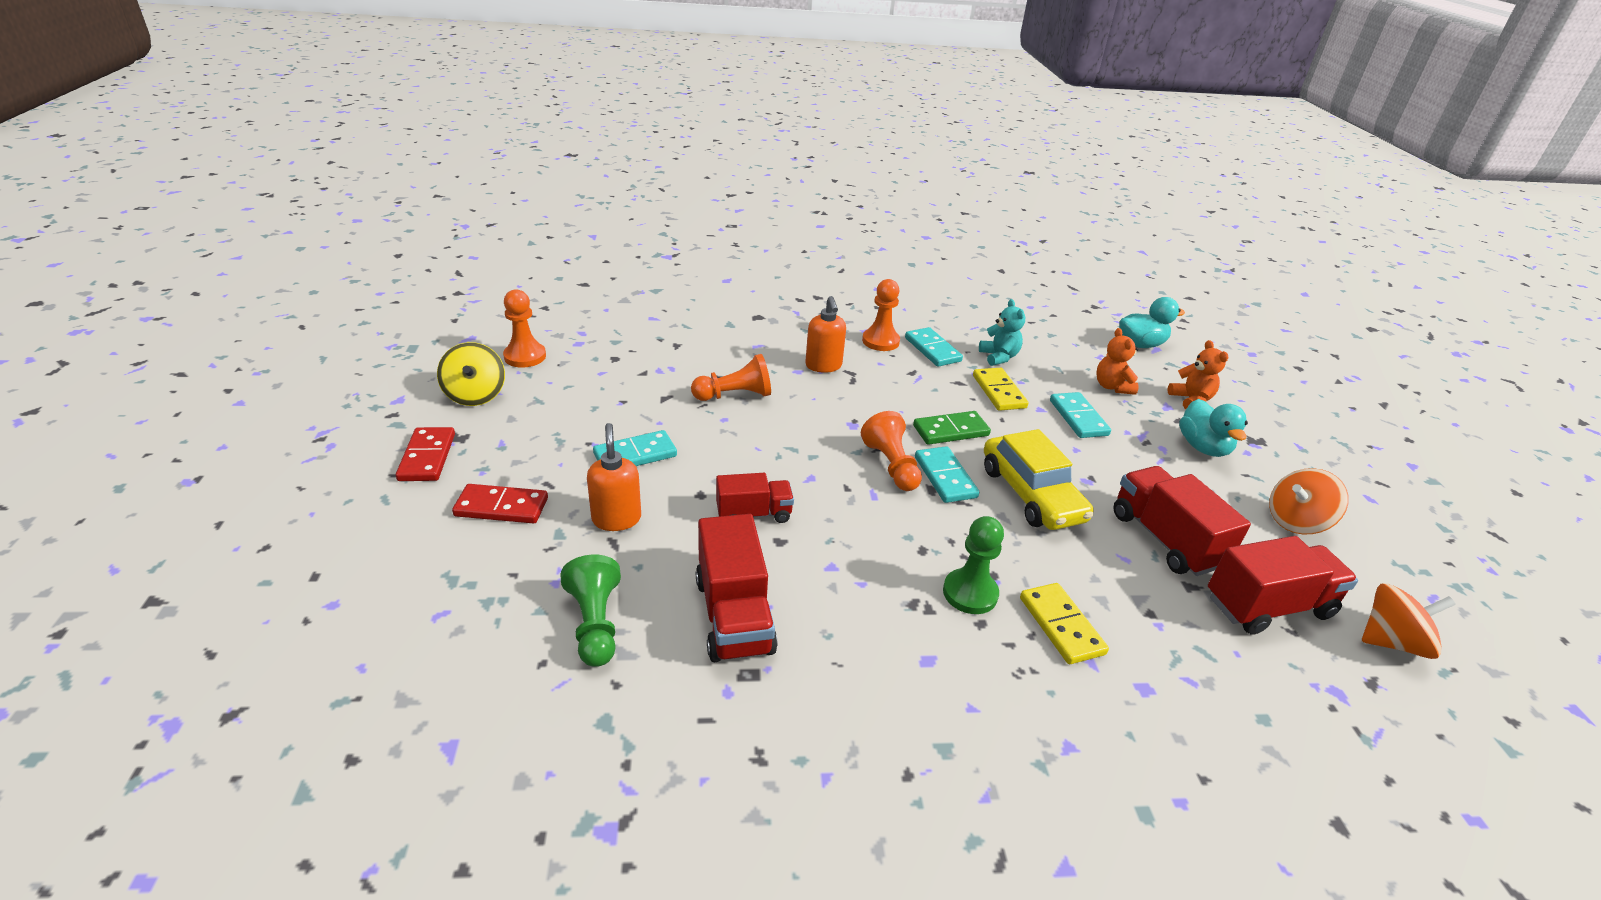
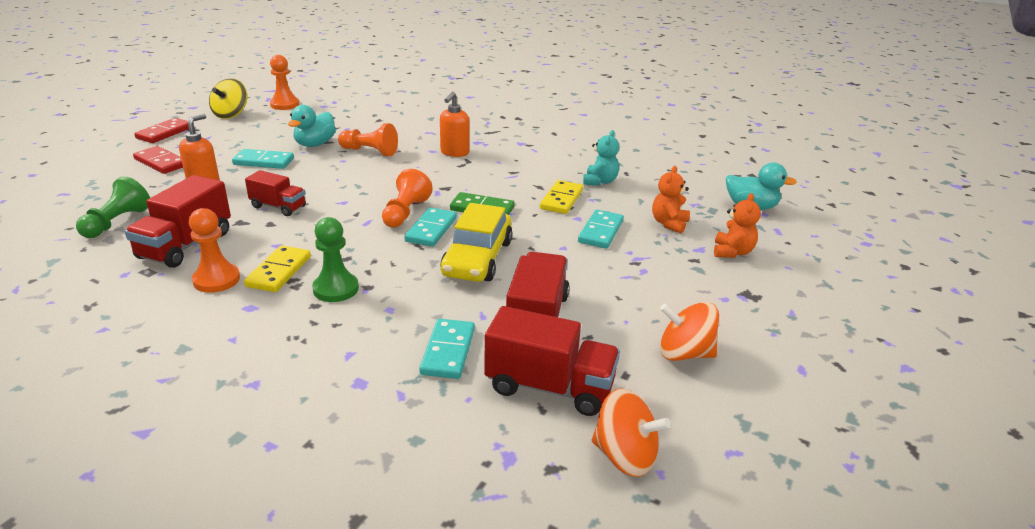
camera: 35 degrees right, 5 degrees down
(880, 341) = (520, 150): orange pawn -> orange pawn (216, 280)
(932, 349) = (552, 164): turquoise domino -> turquoise domino (448, 351)
(1061, 625) = (365, 328): yellow domino -> yellow domino (279, 271)
(1203, 447) = (684, 282): turquoise duck -> turquoise duck (315, 144)

